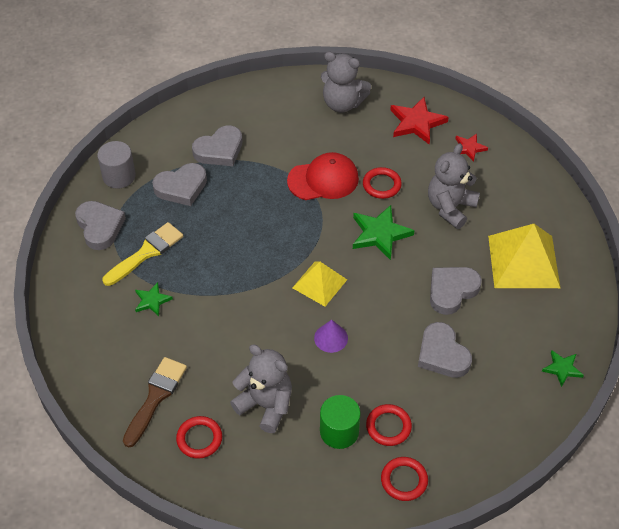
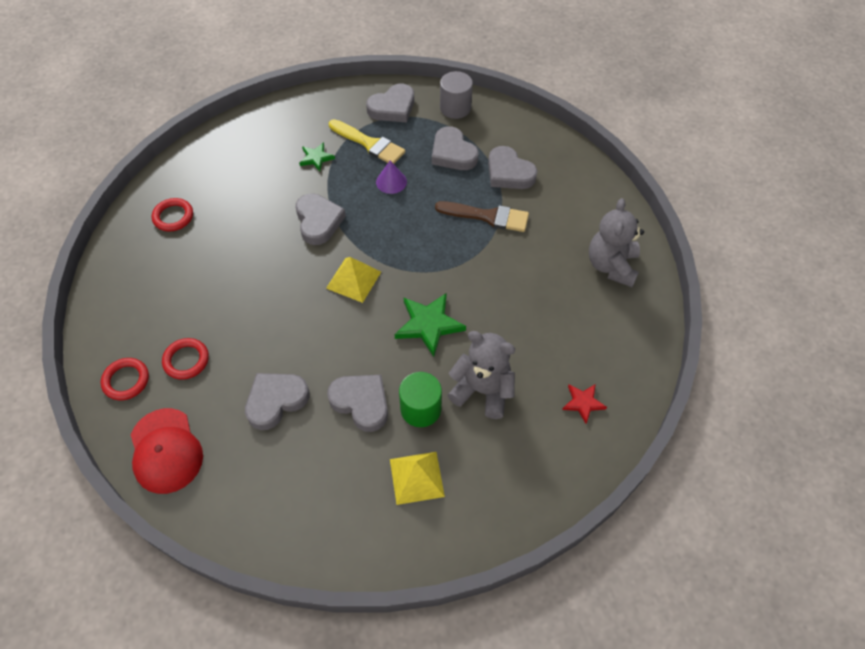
camera: 80 degrees right, 5 degrees up
(155, 397) = (215, 180): brown brush -> brown brush (488, 216)
(240, 305) = (318, 221): none -> grey heart
(265, 405) = (209, 258): grey teddy bear -> none
(323, 180) = (492, 264): red cap -> red cap (166, 451)
(331, 338) = (288, 298): purple cone -> purple cone (391, 182)
(339, 431) = (181, 319): green cylinder -> green cylinder (420, 409)
(381, 185) = (499, 318): red ring -> none
(416, 123) = (606, 342): red star -> none
(523, 261) = (417, 477): yellow pyramid -> yellow pyramid, size x0.61
(562, 369) = (265, 529): green star -> none

